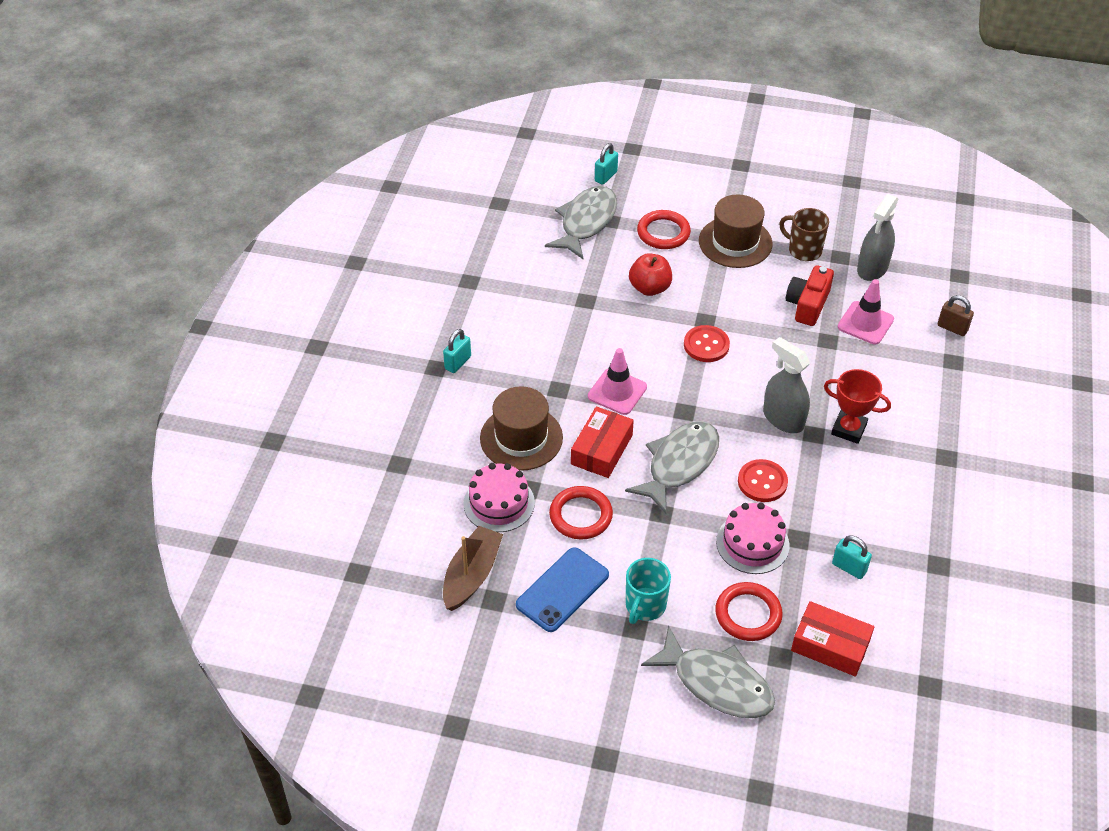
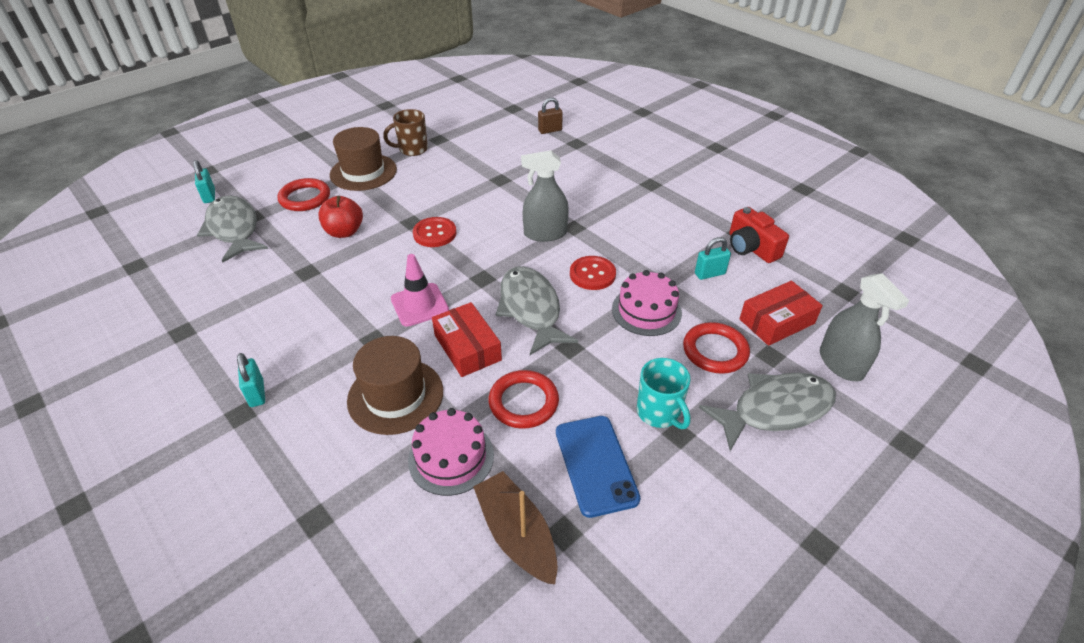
camera: 55 degrees left, 5 degrees down
(807, 304) = (459, 171): red camera -> red camera (751, 247)
(848, 429) = (586, 210): red trophy -> none
(865, 323) = (505, 158): pink traffic cone -> none
(872, 268) = (465, 133): grey spray bottle -> grey spray bottle (841, 364)

